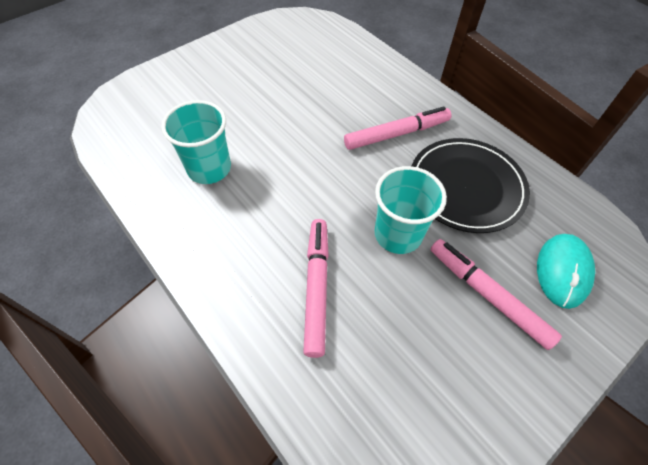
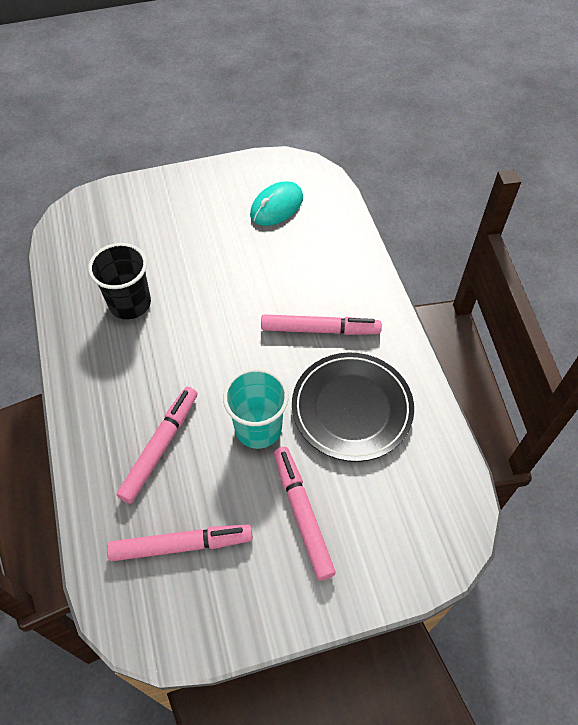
camera: 25 degrees right, 0 degrees up
(209, 168) = (130, 303): turquoise cup -> black cup
(396, 376) = (181, 545): none -> pink marker
(563, 271) = (388, 523): turquoise mouse -> turquoise mouse (276, 206)

